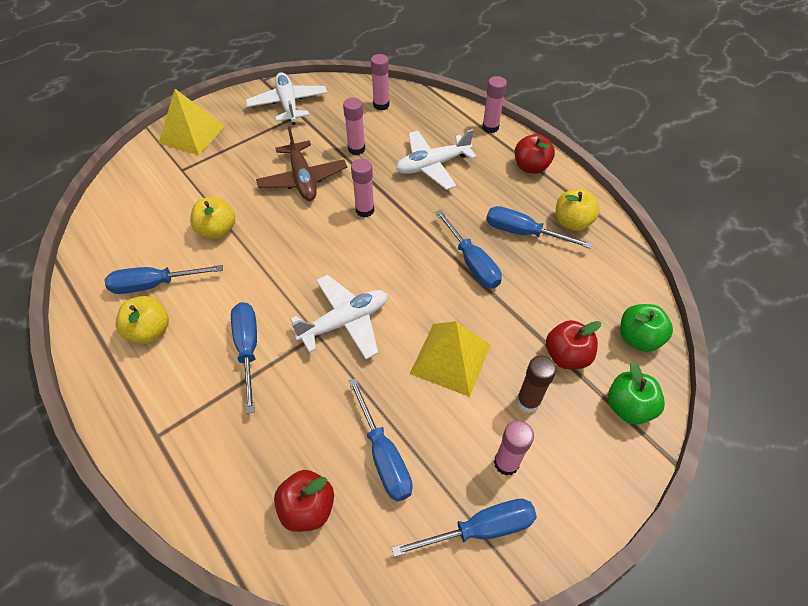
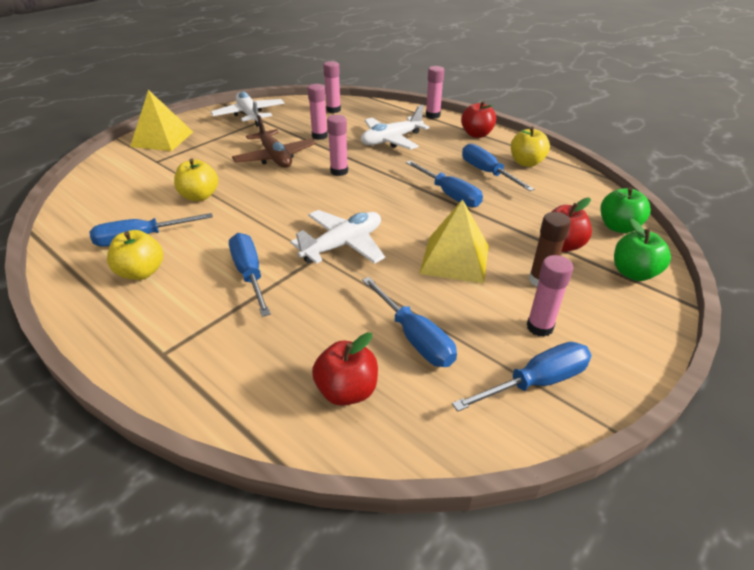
camera: 10 degrees left, 15 degrees down
(523, 233) = (487, 172): blue screwdriver -> blue screwdriver turned 45 degrees clockwise

